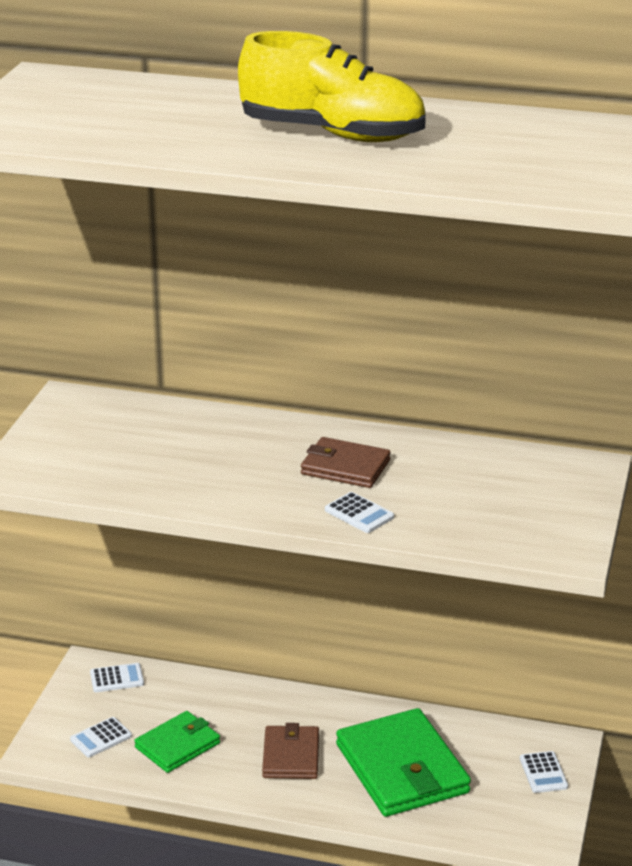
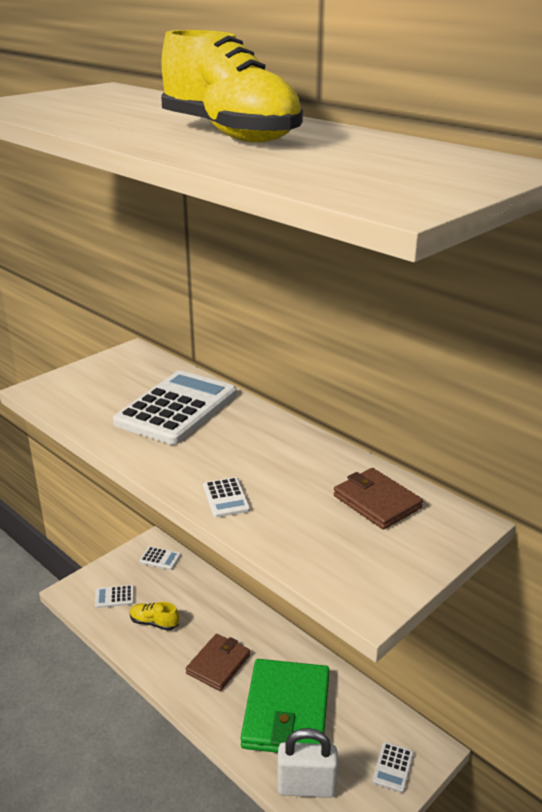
camera: 30 degrees right, 0 degrees up
(177, 745) = (154, 623): green wallet -> yellow shoe
(204, 446) = (177, 408): none -> white calculator
(345, 467) = (257, 456): brown wallet -> brown wallet (377, 502)
(475, 821) = (306, 787): none -> white padlock

